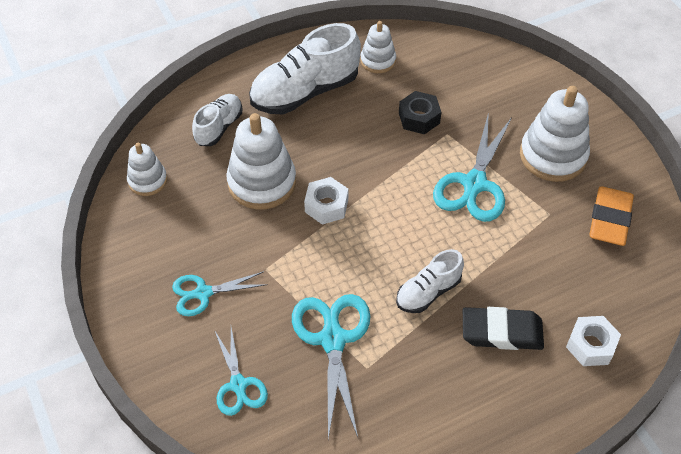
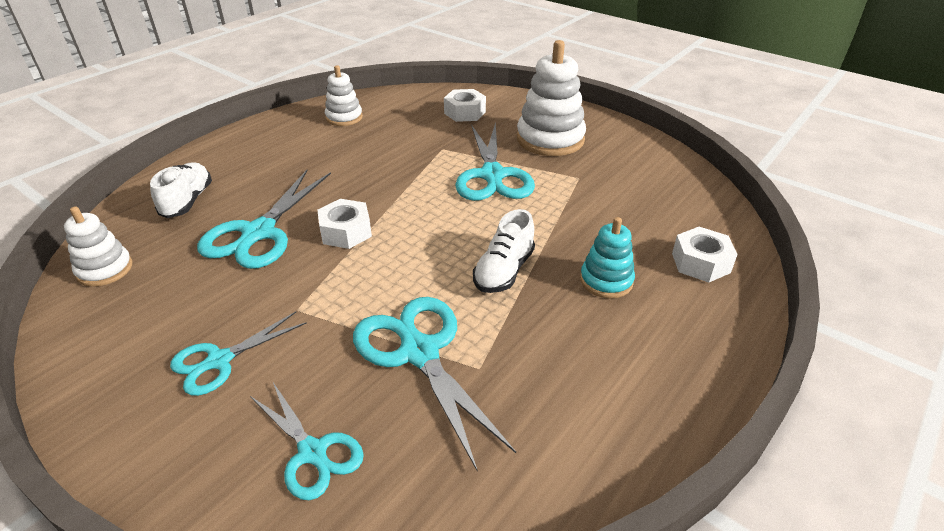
camera: 25 degrees left, 15 degrees down
(262, 182) = (259, 233): white stacking toy -> turquoise scissors
(305, 92) = (278, 153): white shoe -> none
(419, 118) = (408, 145): black nut -> none
(492, 90) = (465, 112): none -> white nut
(501, 332) = (606, 281): black eraser -> turquoise stacking toy
(610, 219) = (634, 167): orange eraser -> none

